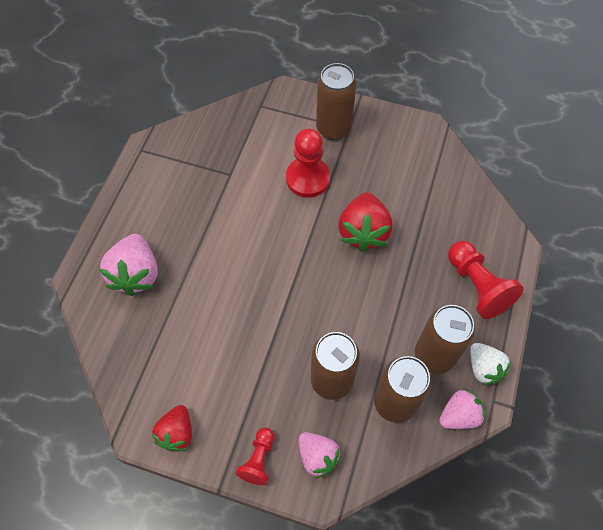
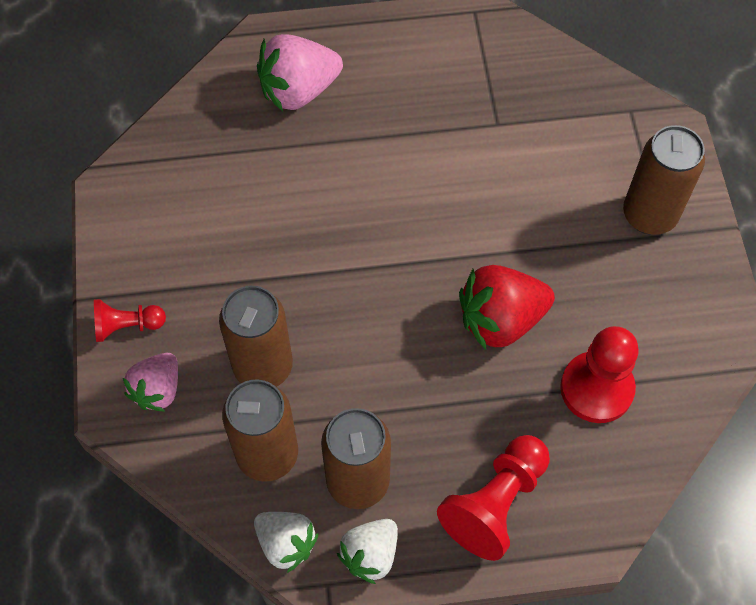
camera: 65 degrees right, 0 degrees up
(177, 433) = (123, 226): red strawberry -> none
(308, 178) = (546, 217): red pawn -> red pawn (596, 388)
(459, 415) = (286, 543): pink strawberry -> white strawberry

